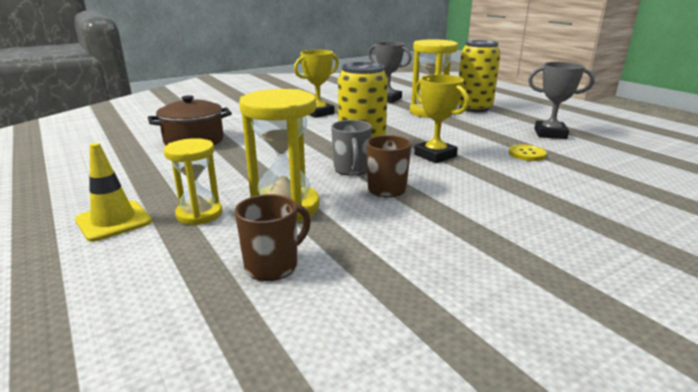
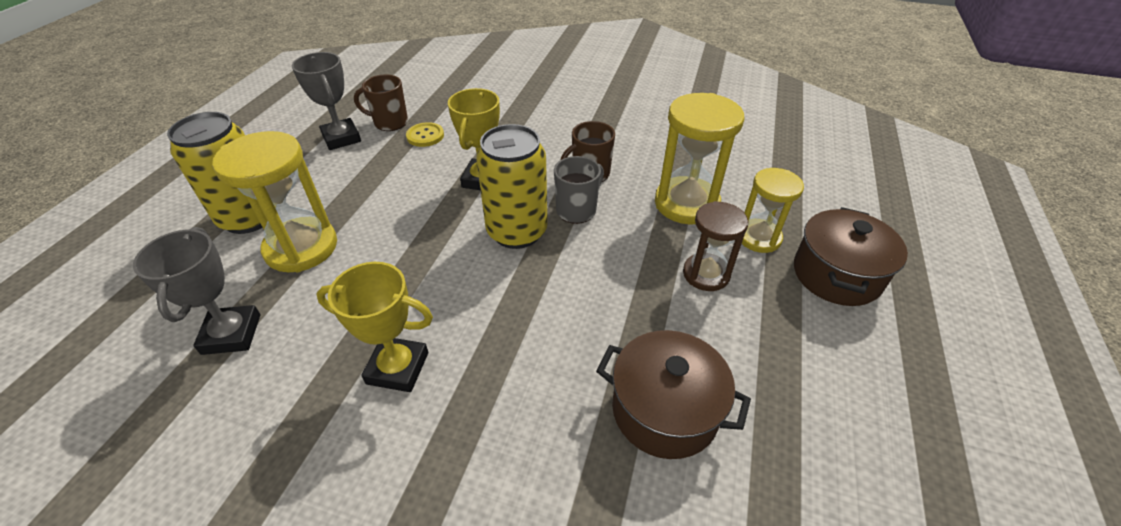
camera: 130 degrees left, 20 degrees up
(114, 221) = (836, 275): yellow traffic cone -> brown pot
(221, 181) = (706, 274): none -> brown hourglass
(273, 265) = (743, 166): brown mug -> brown mug (390, 122)

